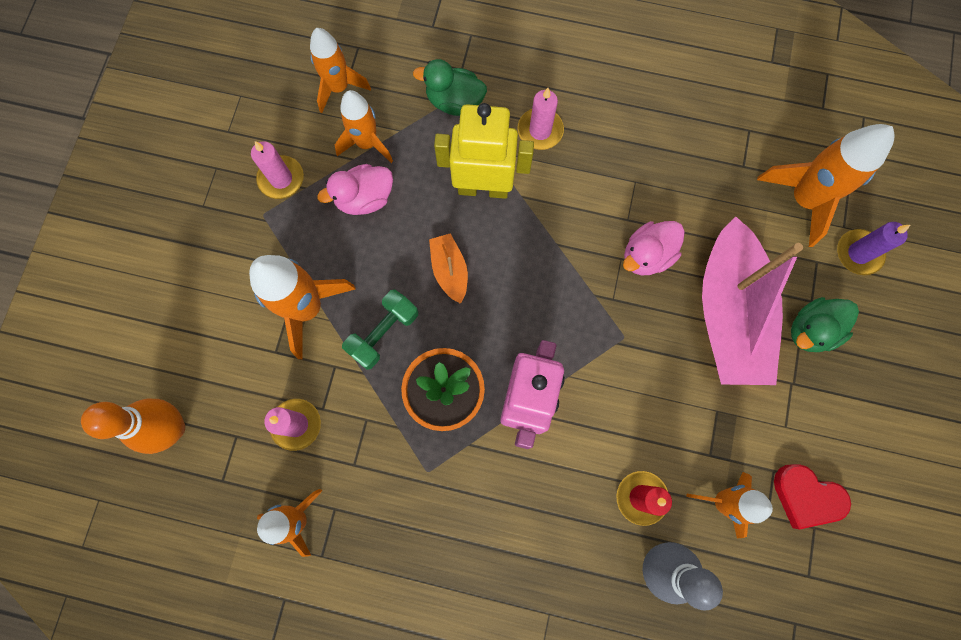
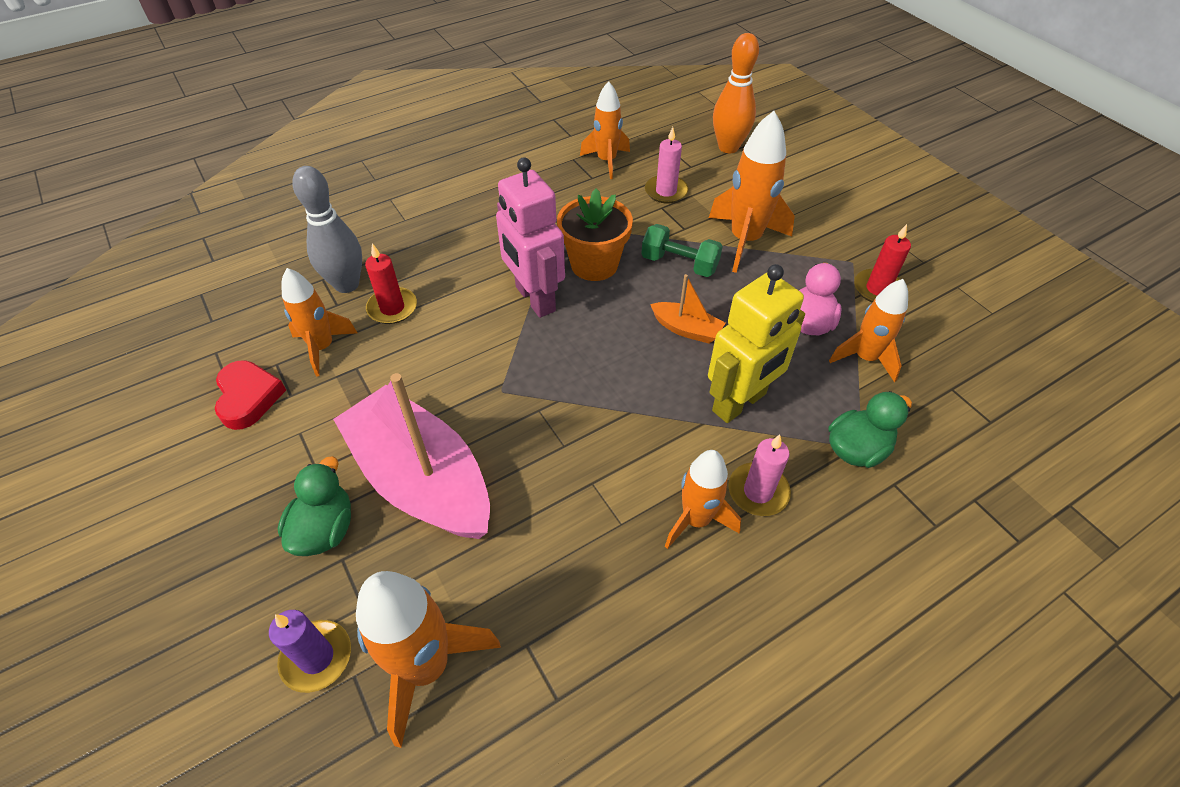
camera: 135 degrees right, 25 degrees down
(281, 179) = (877, 289): pink candle -> red candle
(339, 88) = (948, 378): orange rocket -> orange rocket (696, 520)
(383, 333) = (679, 264): green dumbbell -> green dumbbell turned 60 degrees counterclockwise
(647, 256) = (543, 466): pink duck -> none
(806, 496) = (248, 397): red heart -> red heart turned 90 degrees clockwise

